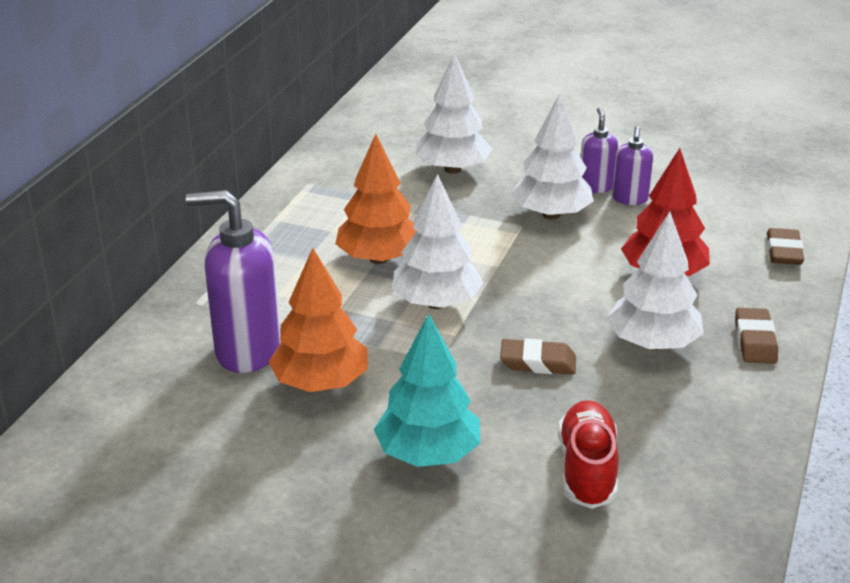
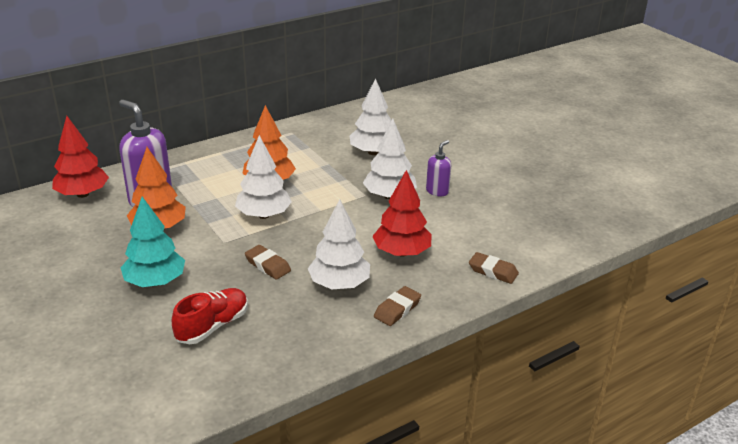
camera: 35 degrees right, 0 degrees up
(129, 390) = (82, 194): none -> red tree
(629, 199) = (446, 205): purple soap dispenser -> none
(783, 252) = (493, 271): brown eraser -> brown eraser turned 75 degrees clockwise

